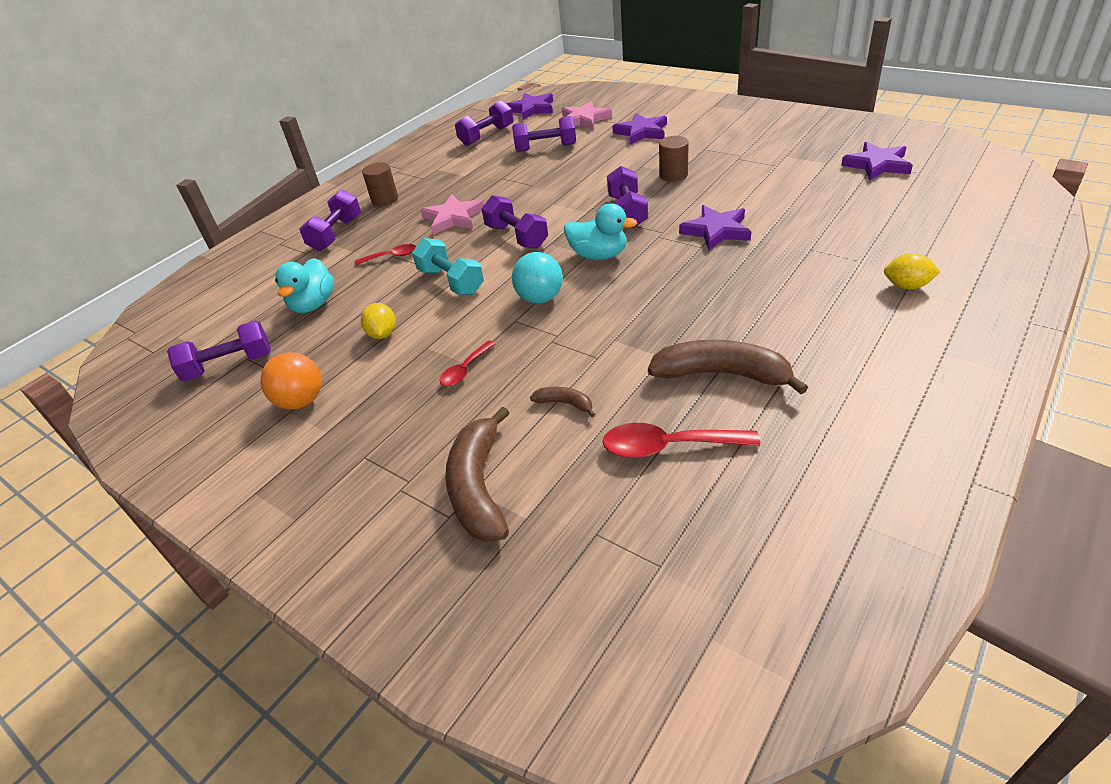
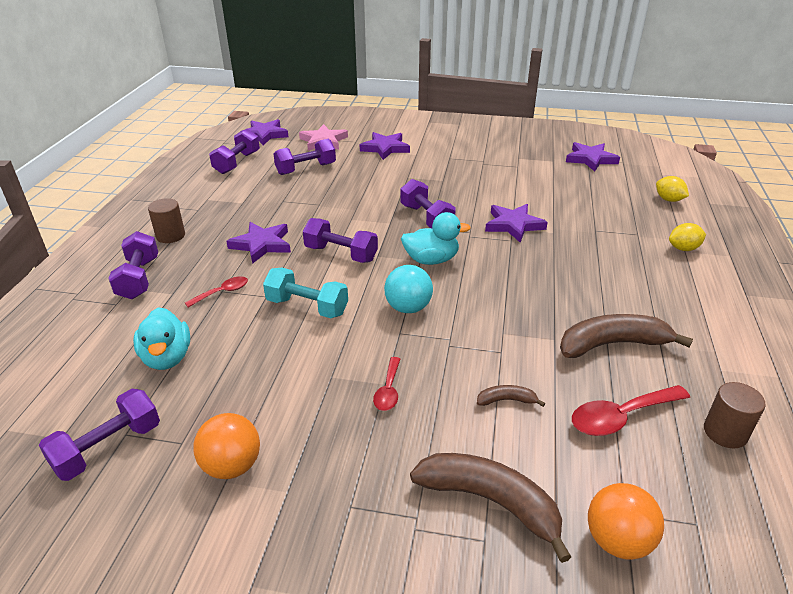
camera: 30 degrees left, 5 degrees down
(382, 334) = (273, 373): yellow lemon -> yellow lemon (668, 200)
(453, 218) = (262, 245): pink star -> purple star
(479, 487) = (490, 501): brown banana -> brown banana turned 150 degrees clockwise
(566, 554) = (617, 540): none -> orange ball
(673, 175) = (441, 182): brown cylinder -> brown cylinder (725, 432)

